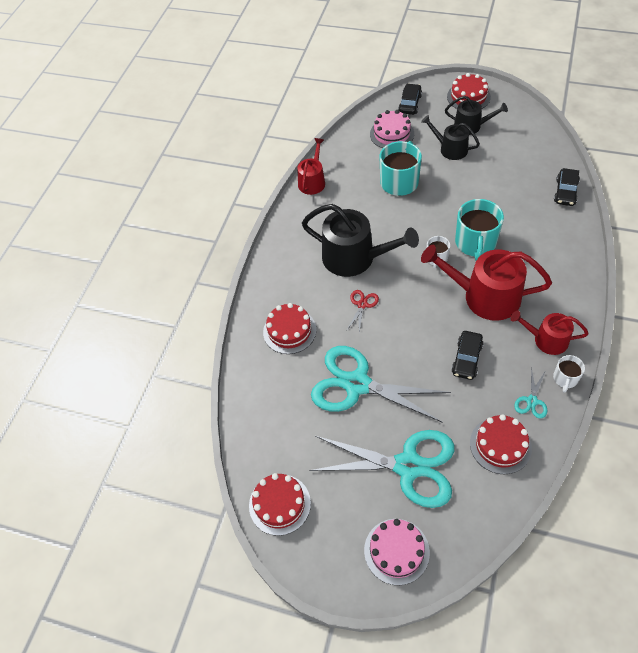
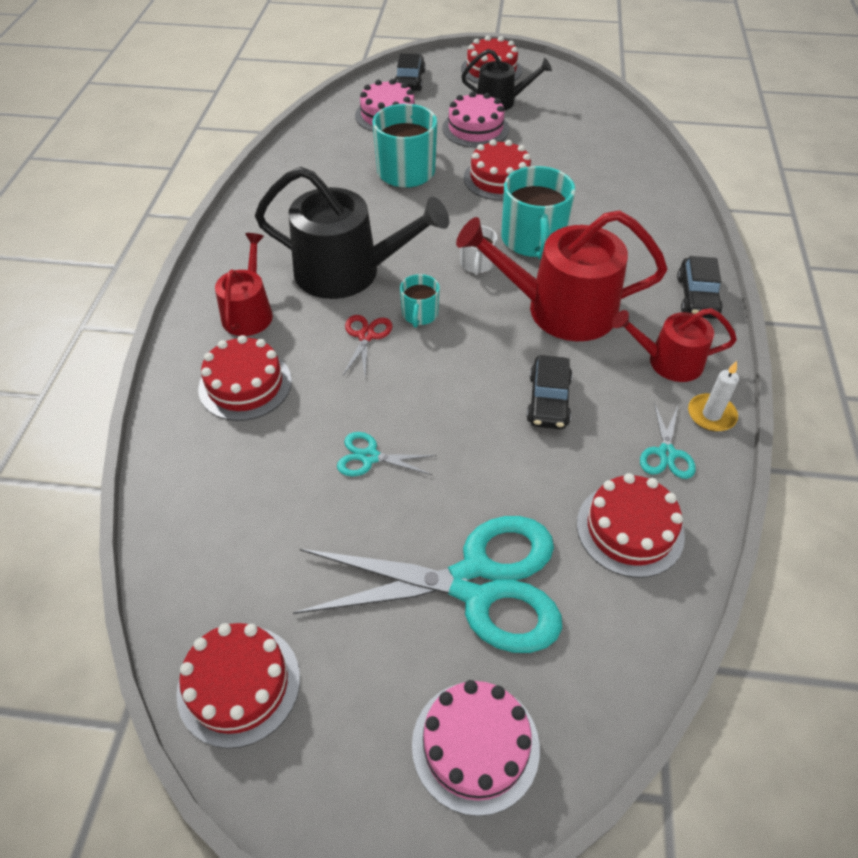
camera: 15 degrees left, 5 degrees down
(312, 181) = (272, 177): red watering can -> red watering can (249, 312)
(357, 384) = (370, 457): turquoise scissors -> turquoise scissors, size x0.41
(396, 292) = (419, 314): none -> turquoise mug
(450, 149) = (475, 129): black watering can -> pink cake
(460, 192) = (499, 178): none -> red cake
(565, 192) = (650, 170): black car -> black car (697, 297)
(565, 378) = (711, 415): white mug -> white candle

